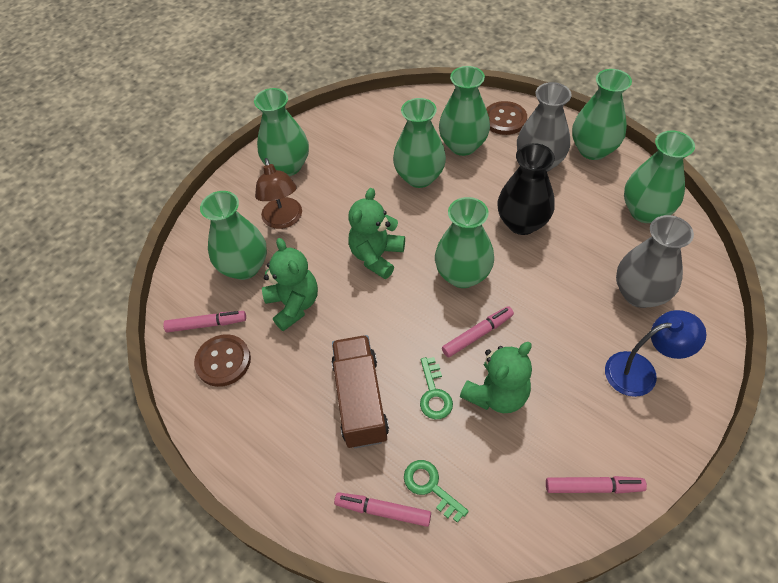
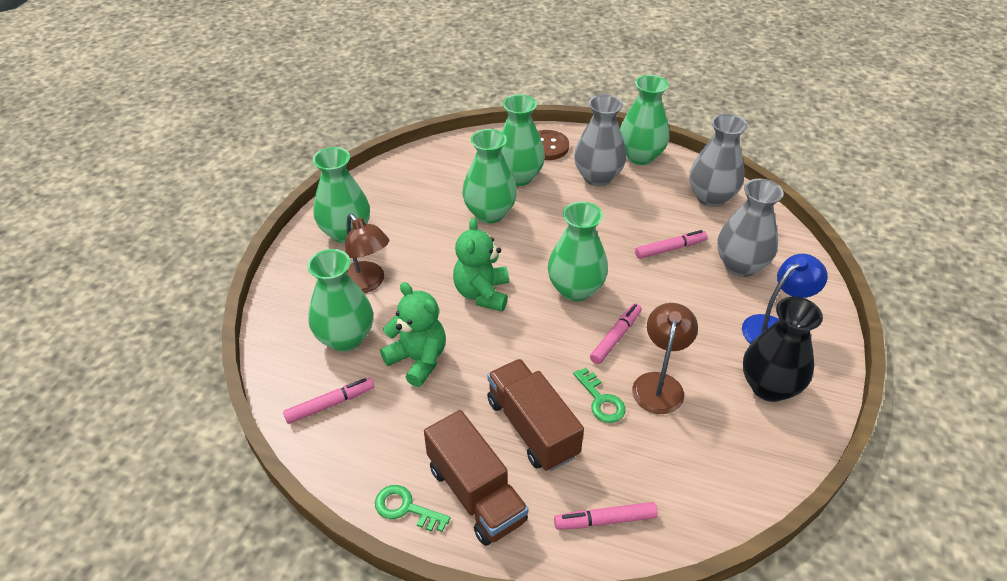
camera: 25 degrees left, 10 degrees down
(223, 361) = (367, 434): brown button -> none
(285, 446) = (476, 494): none -> brown truck
(430, 486) = (639, 483): green key -> green key (405, 508)
(496, 394) = (659, 384): green teddy bear -> brown lamp
(522, 223) = (608, 231): black vase -> black vase (769, 386)
(593, 487) = (783, 435): pink marker -> pink marker (670, 249)
(645, 211) = (711, 197): green vase -> grey vase

